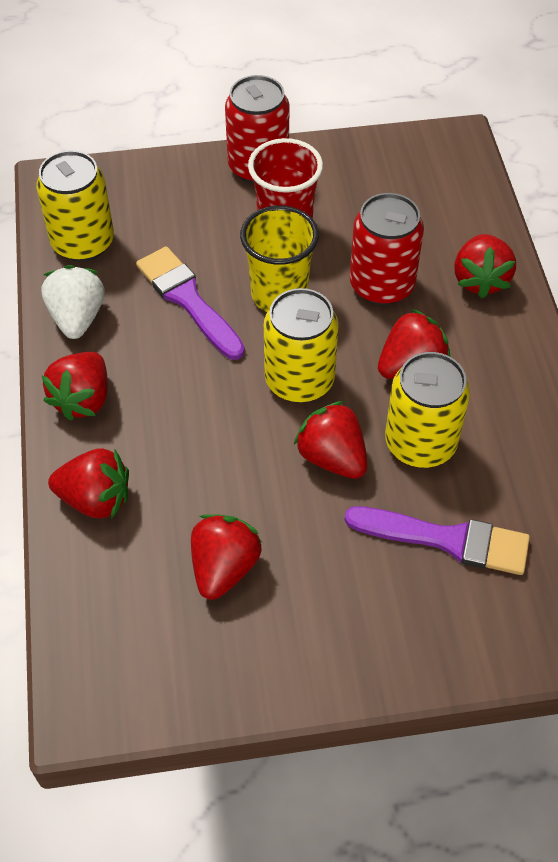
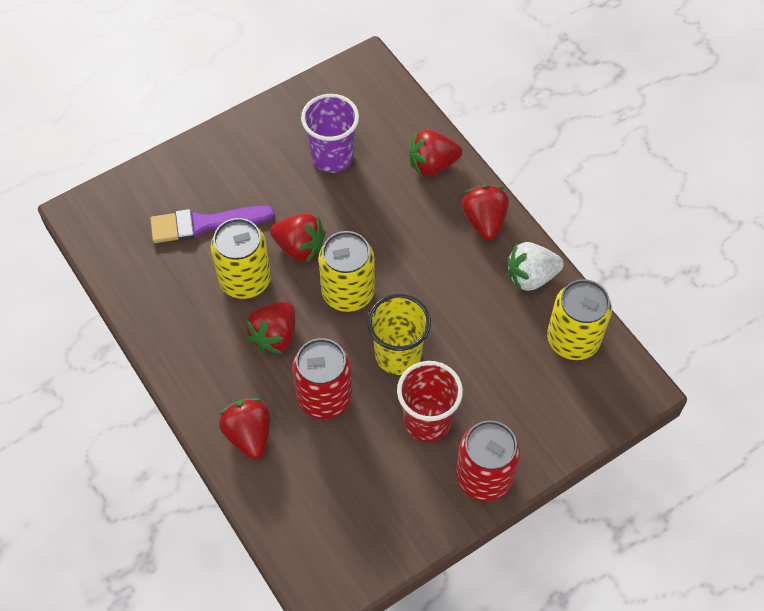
camera: 155 degrees right, 5 degrees up
(77, 317) = (531, 277): white strawberry -> white strawberry turned 105 degrees clockwise
(188, 299) = (462, 323): purple brush -> none
(224, 567) = (332, 157): red strawberry -> purple cup

